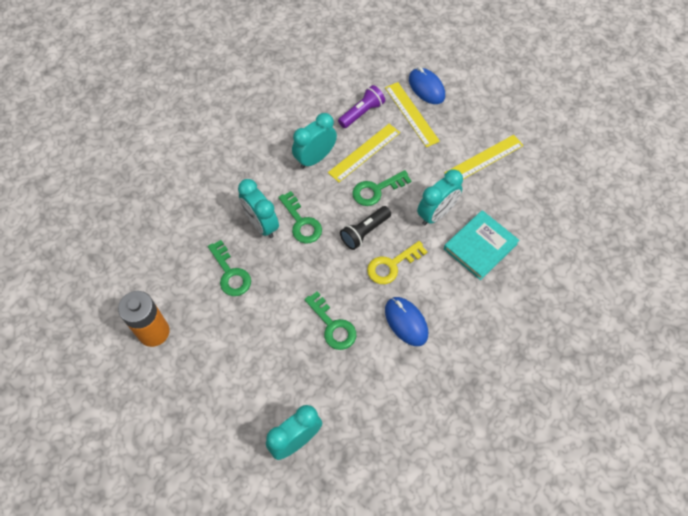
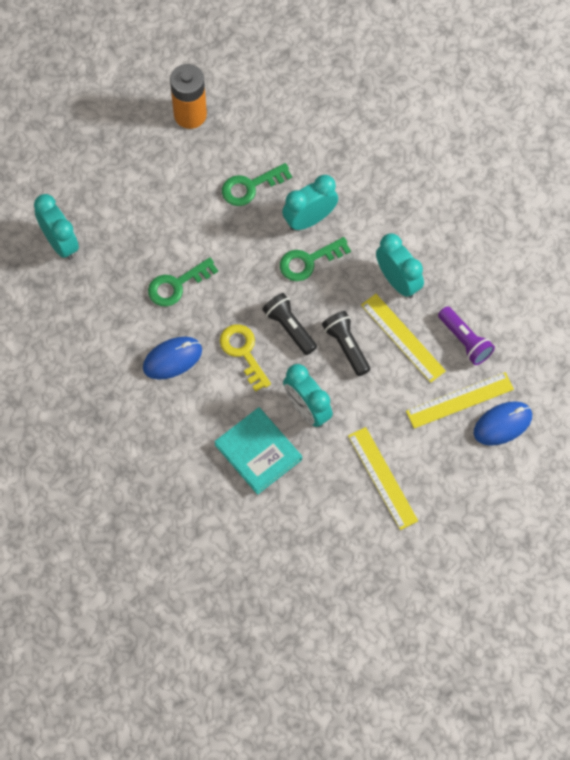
camera: 95 degrees right, 5 degrees up
(376, 190) = (346, 346): green key -> black flashlight

